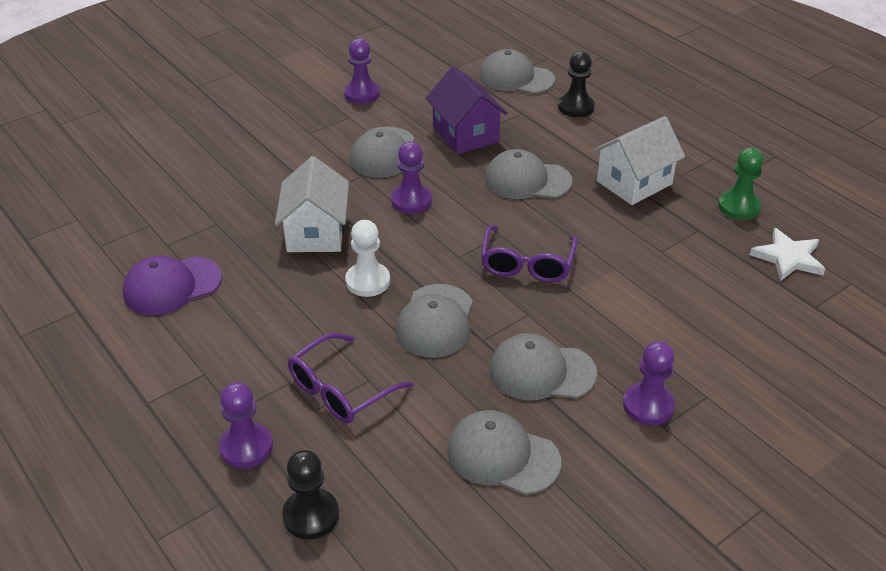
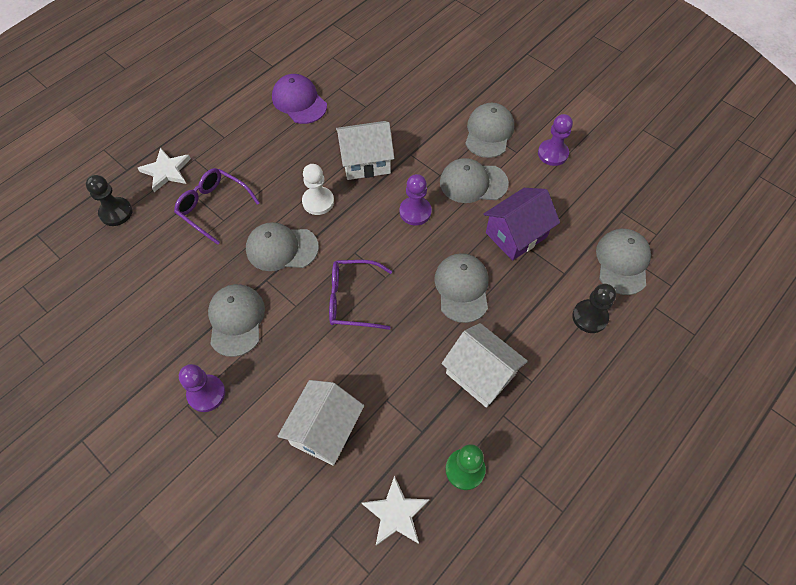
camera: 80 degrees right, 20 degrees up
(246, 447) = (166, 171): purple pawn -> white star
(502, 456) = (159, 304): grey cap -> grey cap (489, 132)
(697, 301) = (325, 430): none -> white house

